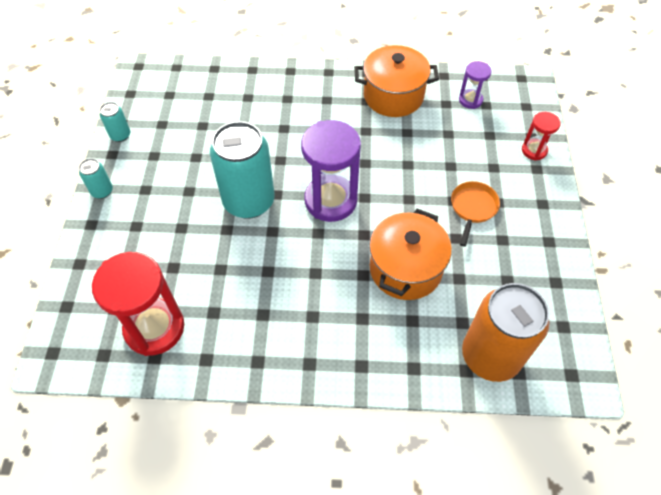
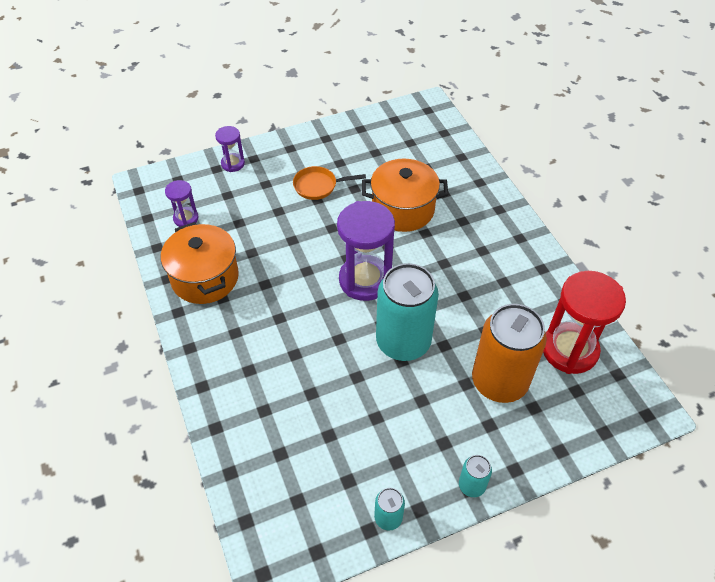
camera: 115 degrees left, 5 degrees down
(490, 356) = (442, 148): orange can -> orange can (499, 382)
(534, 150) = (233, 164): red hourglass -> purple hourglass

